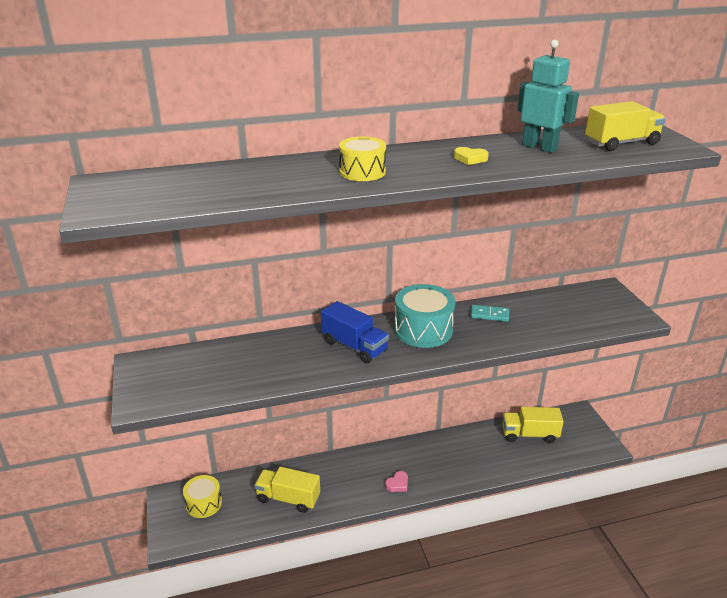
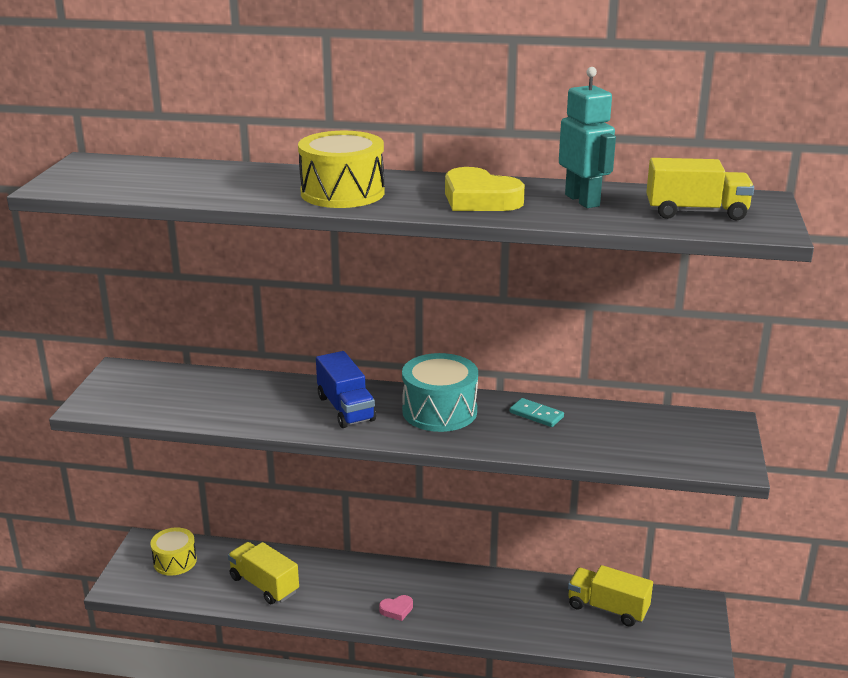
camera: 25 degrees right, 5 degrees down
(362, 172) = (342, 193): yellow drum -> yellow drum, size x1.55
(470, 159) = (479, 199): yellow heart -> yellow heart, size x2.09

